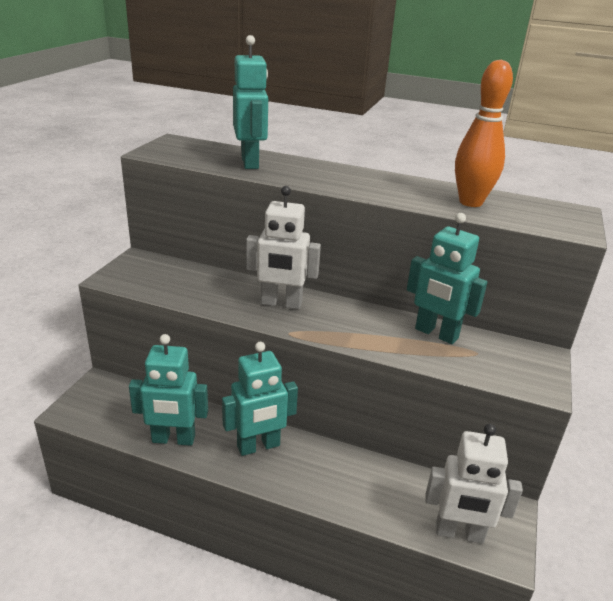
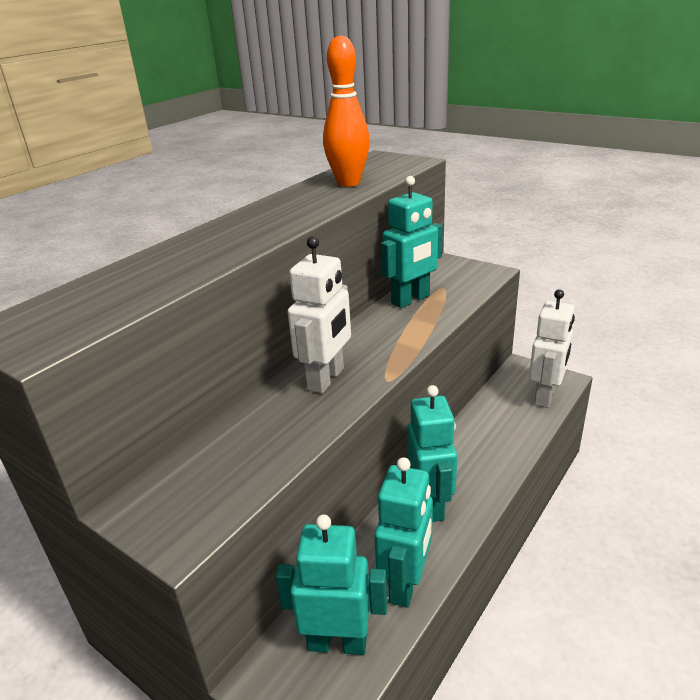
camera: 70 degrees left, 0 degrees up
(250, 162) = (160, 271): turquoise robot -> turquoise robot (337, 642)

